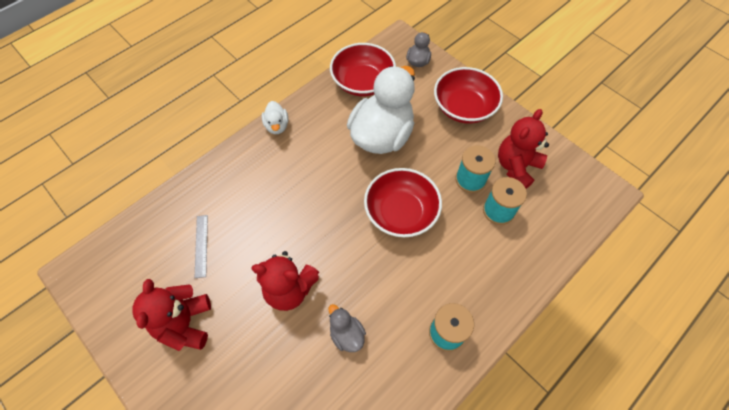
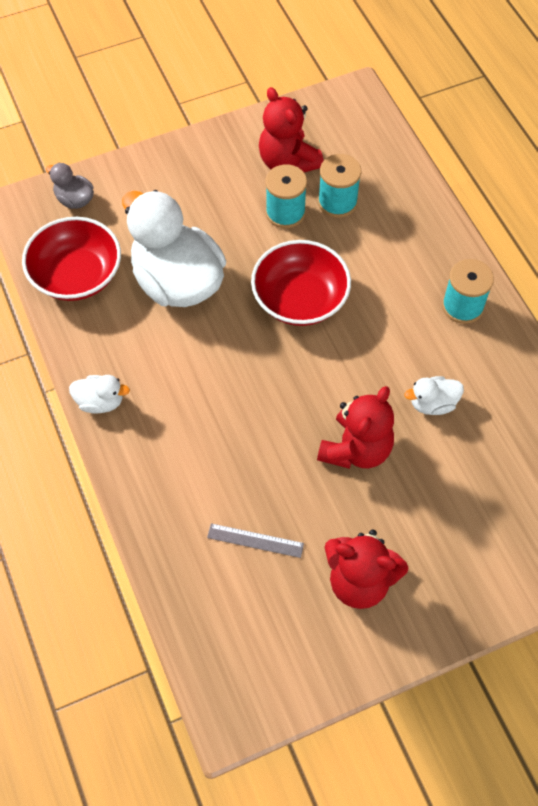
camera: 70 degrees left, 0 degrees up
(346, 334) = (432, 403): grey duck -> white duck
(464, 107) = (177, 178): red bowl -> none

